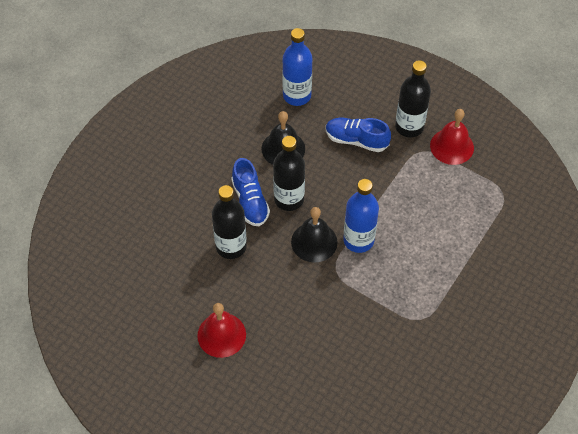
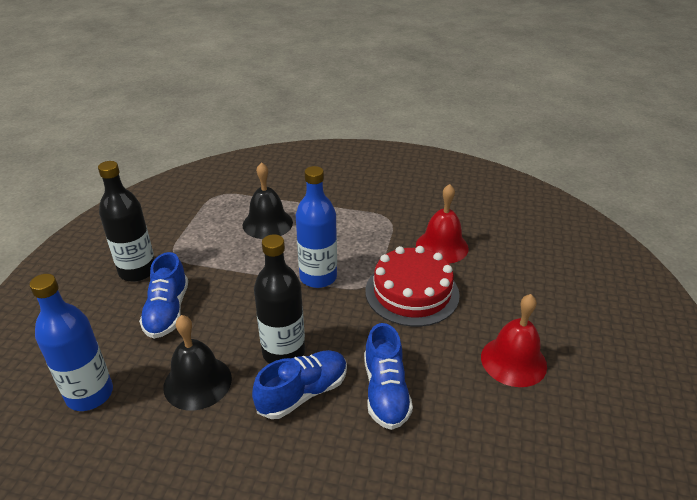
camera: 110 degrees left, 20 degrees down
(231, 246) = (385, 392): black bottle -> blue shoe
(314, 242) = (338, 312): black bell -> black bell (267, 223)
(316, 299) = (412, 292): none -> red cake
(452, 146) = (162, 235): red bell -> red bell (442, 246)

